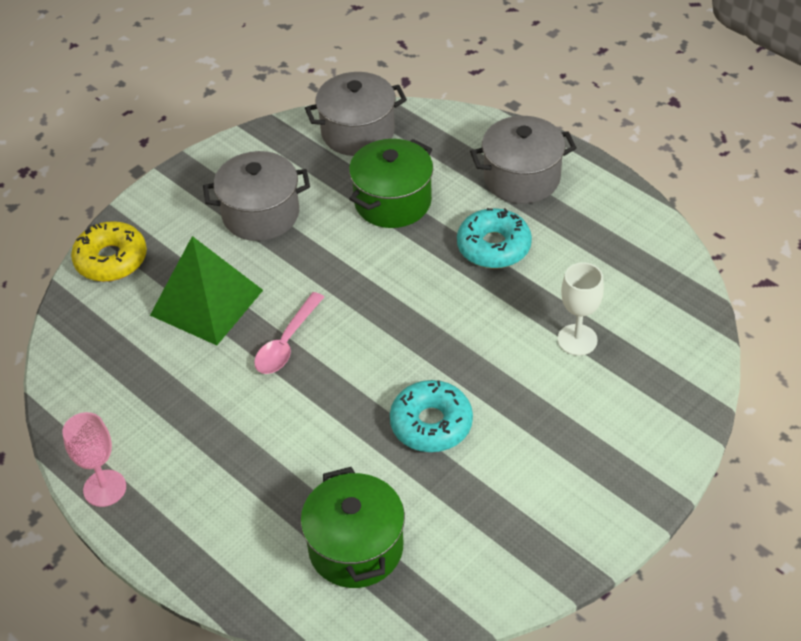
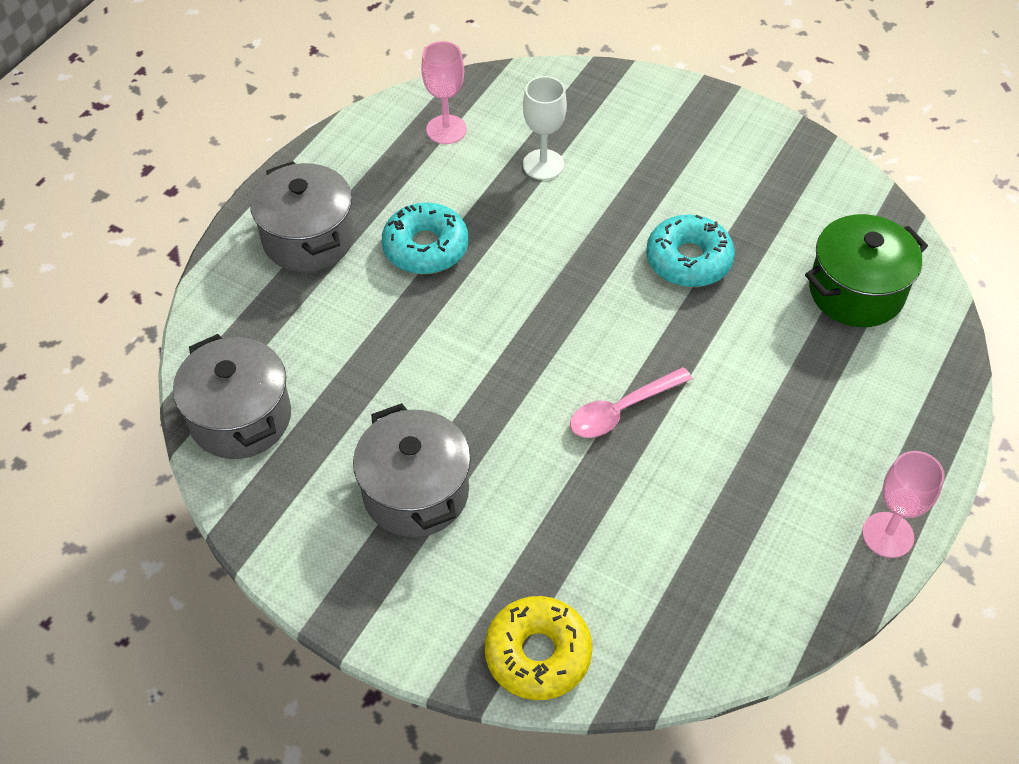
camera: 105 degrees left, 5 degrees up
(207, 302) = (583, 511): green pyramid -> none
(287, 342) = (621, 410): pink spoon -> pink spoon turned 135 degrees clockwise
(392, 202) = (368, 354): green pot -> none
(637, 278) = (446, 129): none -> pink goblet

